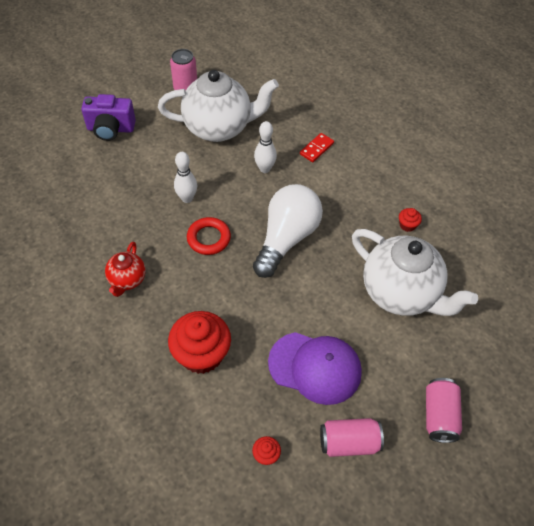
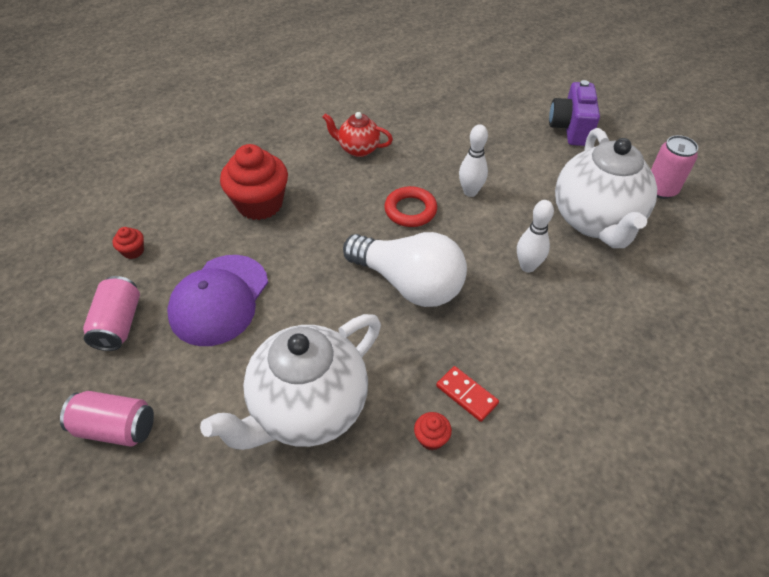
camera: 95 degrees right, 5 degrees down
(316, 149) = (576, 329): red domino -> red domino (467, 395)

